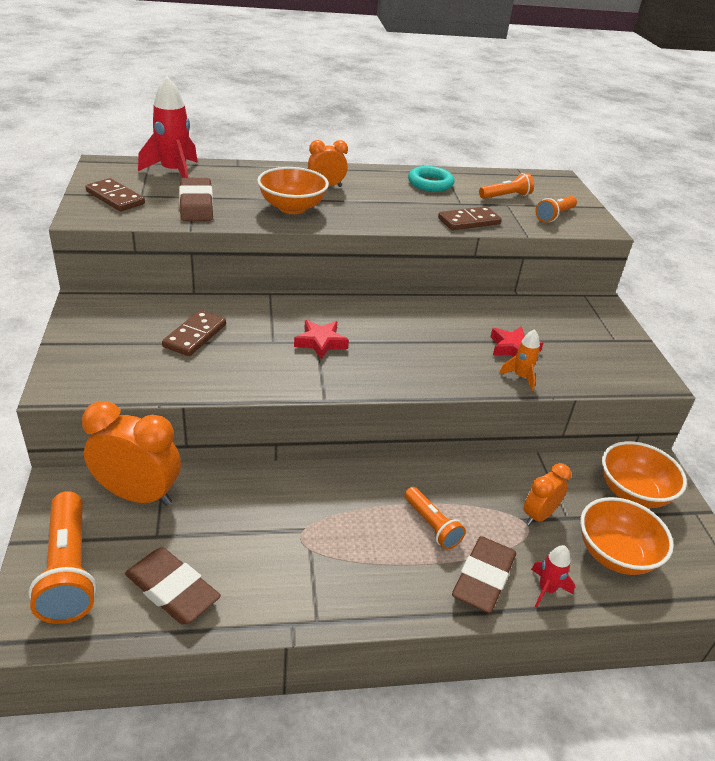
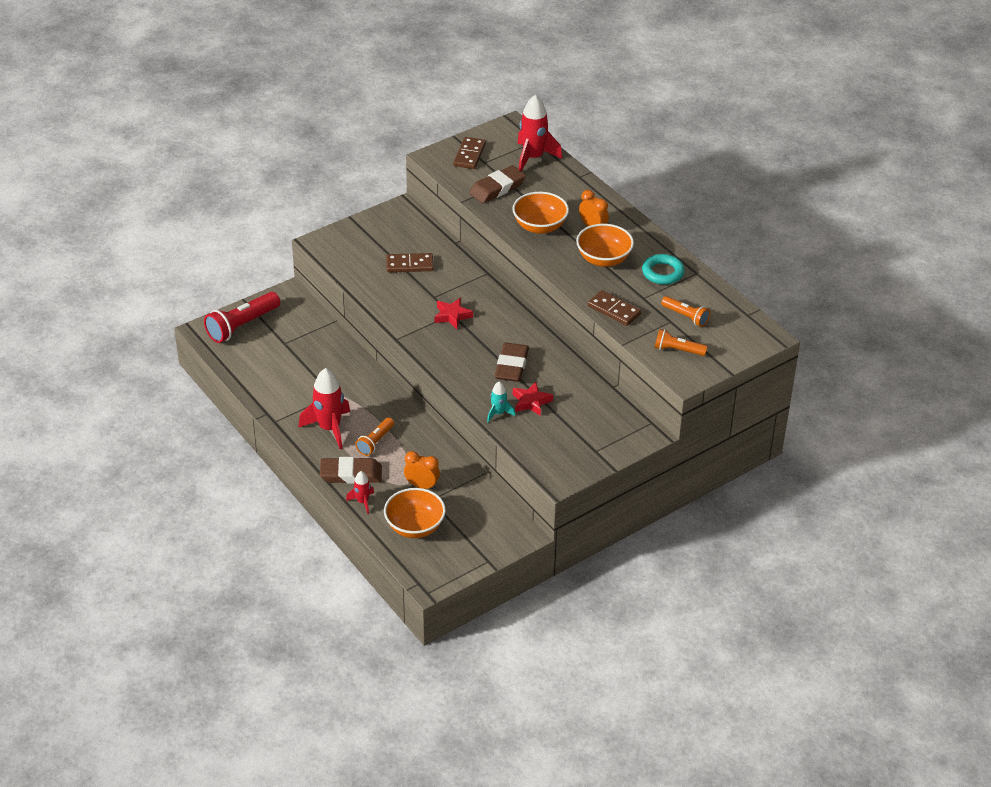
camera: 65 degrees right, 5 degrees up
(68, 569) = (242, 325): orange flashlight -> red flashlight
(138, 495) = (306, 323): orange clock -> none
(172, 590) = (256, 364): brown eraser -> brown eraser (511, 366)
(375, 562) = (329, 428): none -> red rocket
(521, 377) = (498, 413): orange rocket -> turquoise rocket
(633, 492) = (482, 527): orange bowl -> orange bowl (603, 259)

